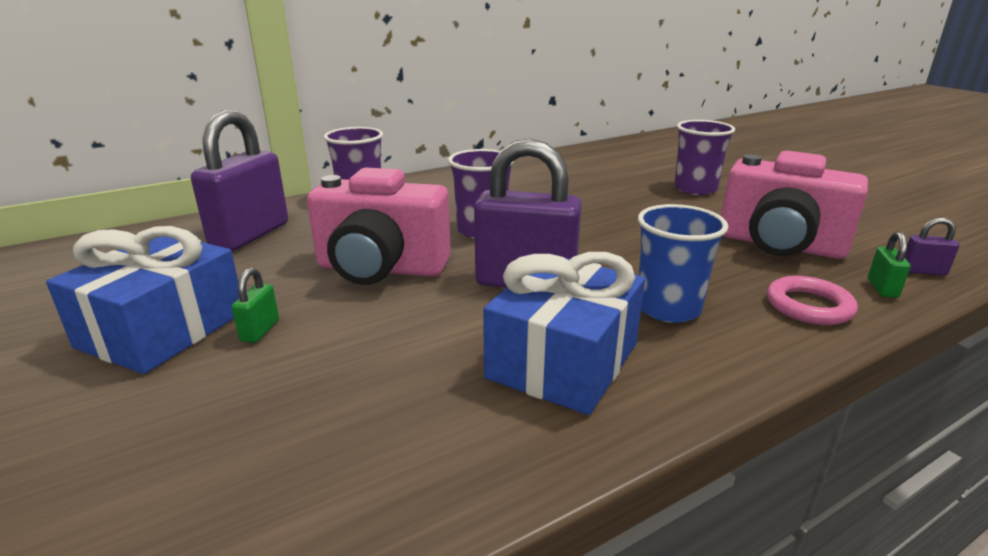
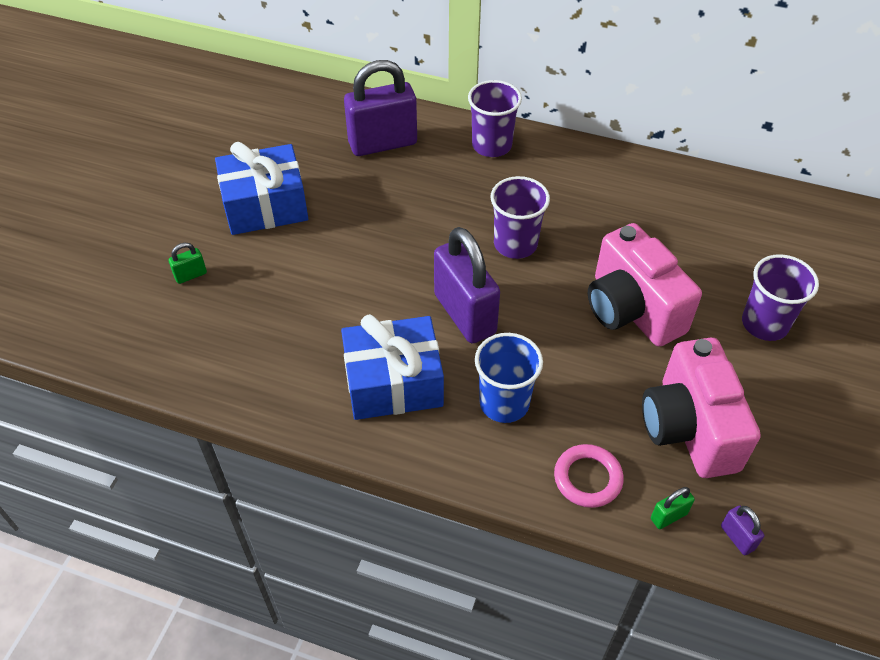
camera: 50 degrees right, 25 degrees up
(260, 331) = (299, 242): green padlock -> green padlock (191, 275)
(381, 269) = (408, 236): pink camera -> pink camera (632, 309)

